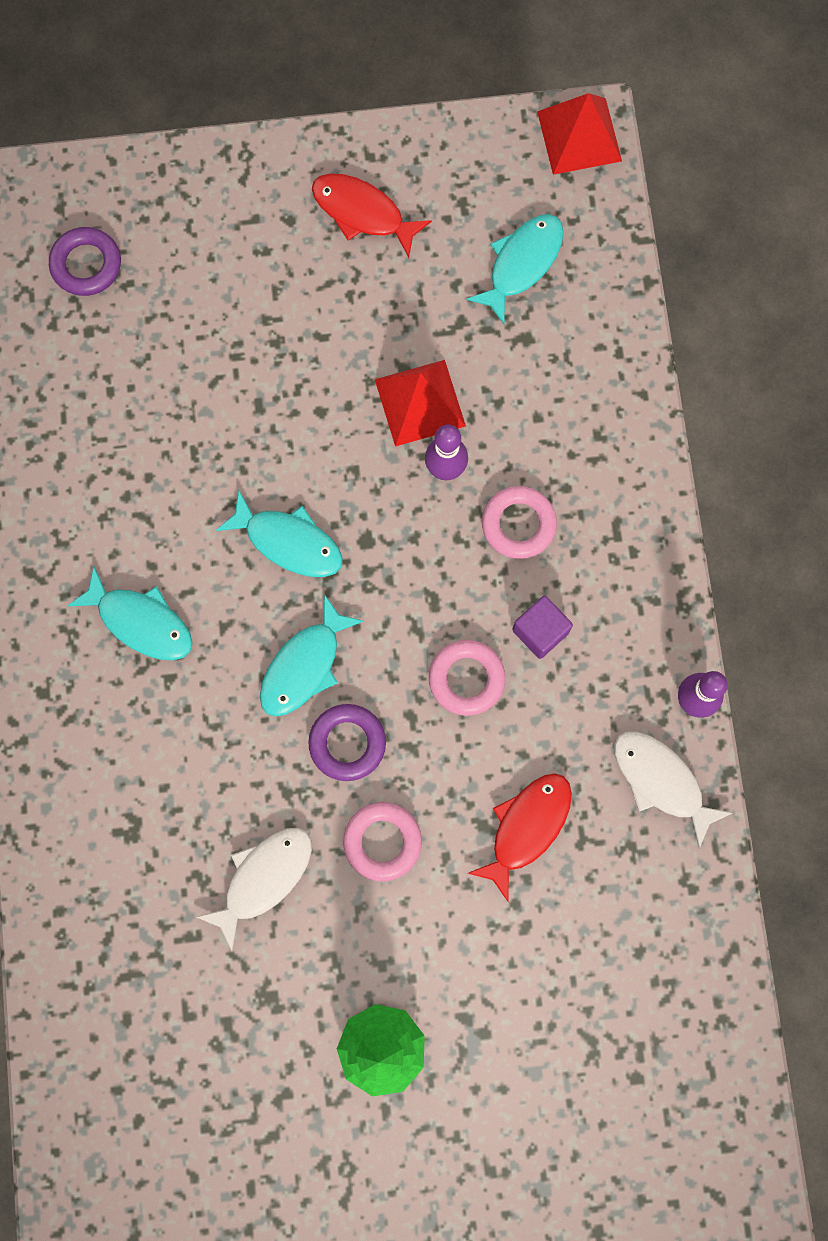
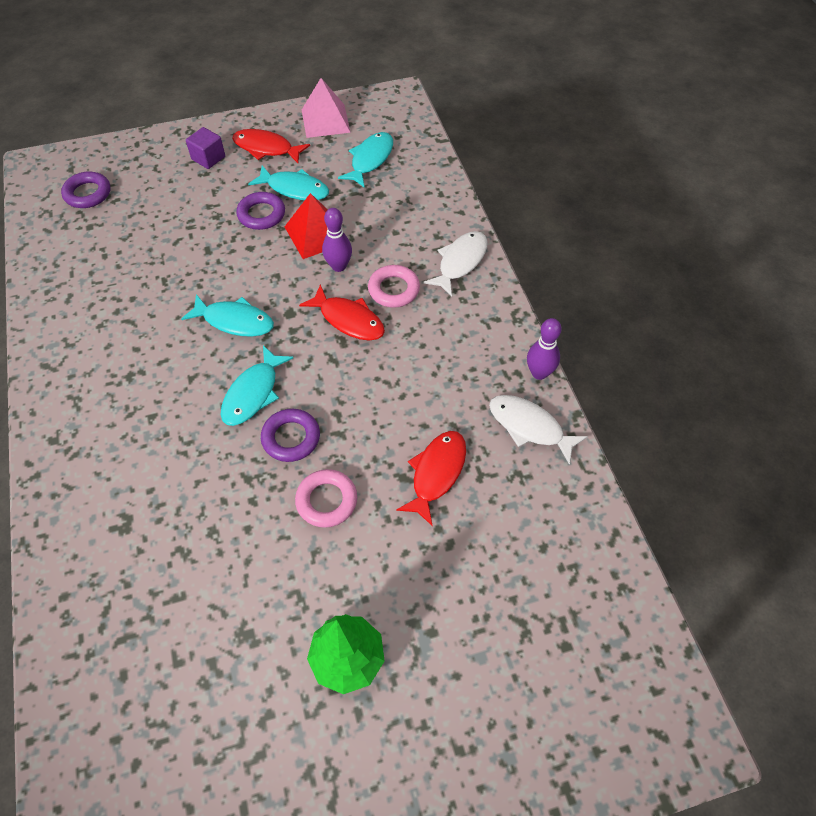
camera: 10 degrees left, 20 degrees down
(141, 621) = (129, 383): turquoise fish -> turquoise fish (294, 189)
(263, 878) = (234, 543): white fish -> white fish (460, 262)
(343, 350) = (261, 214): none -> purple ring
(447, 566) = (348, 320): none -> red fish
(463, 166) = (325, 121): none -> pink pyramid
(466, 679) = (373, 384): pink ring -> none
(540, 631) = (421, 348): purple cube -> purple cube (208, 158)
(579, 136) = (393, 100): red pyramid -> none

